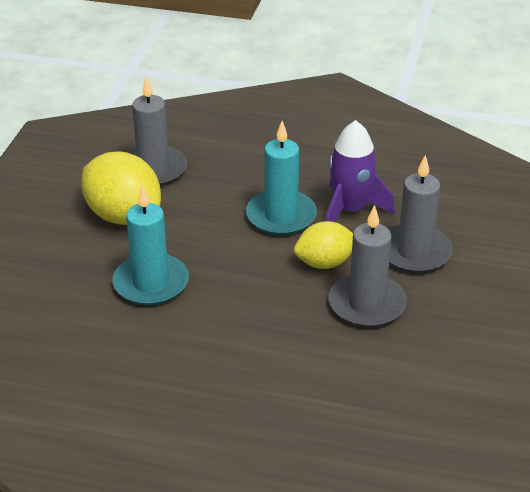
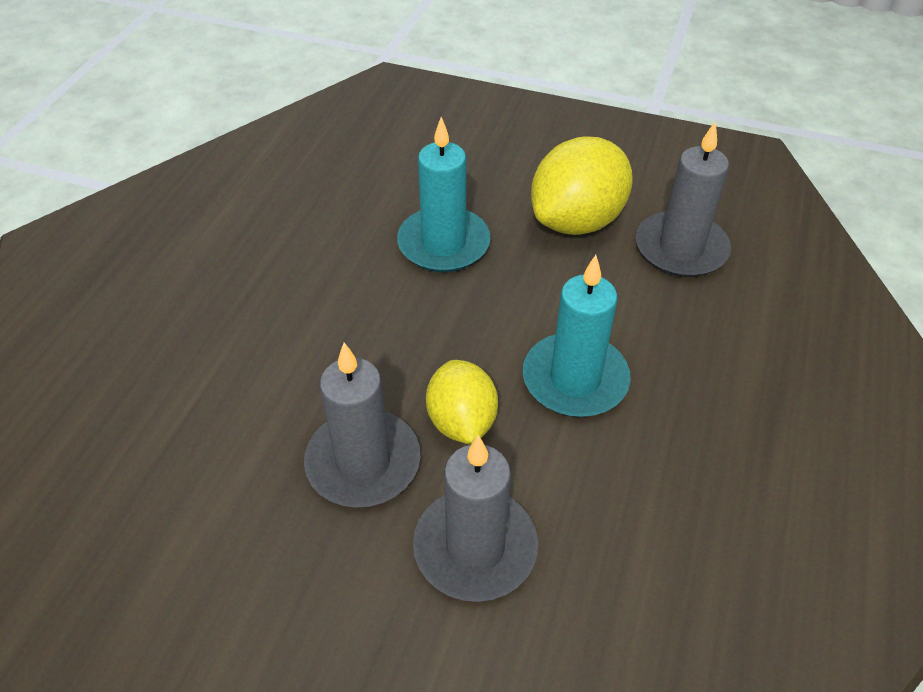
camera: 95 degrees right, 10 degrees up
(350, 210) = (590, 470): purple rocket -> none

